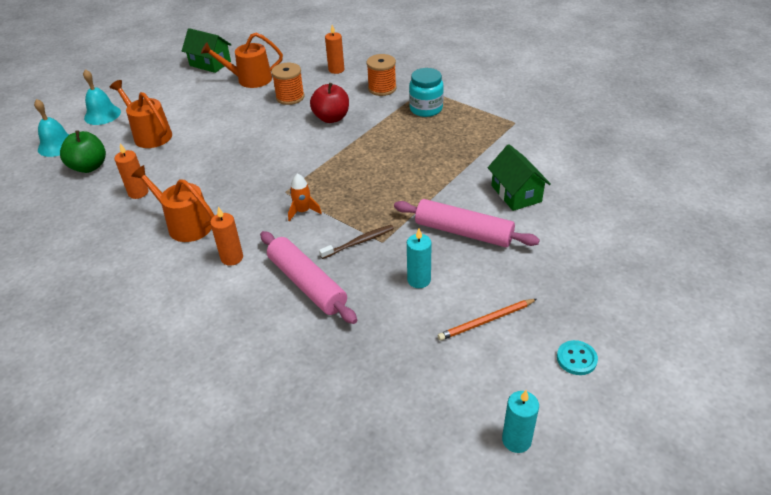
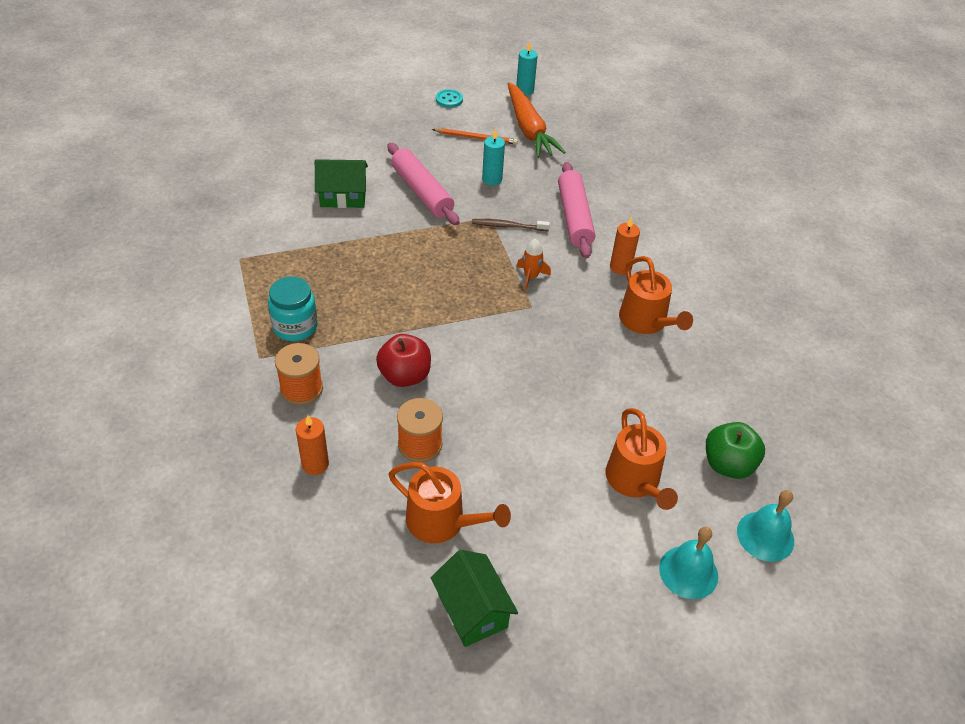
camera: 150 degrees left, 5 degrees up
(138, 193) = (680, 388): orange candle -> none
(447, 371) = (529, 129): none -> orange carrot
(516, 193) = (343, 197): green house -> green house turned 75 degrees clockwise

